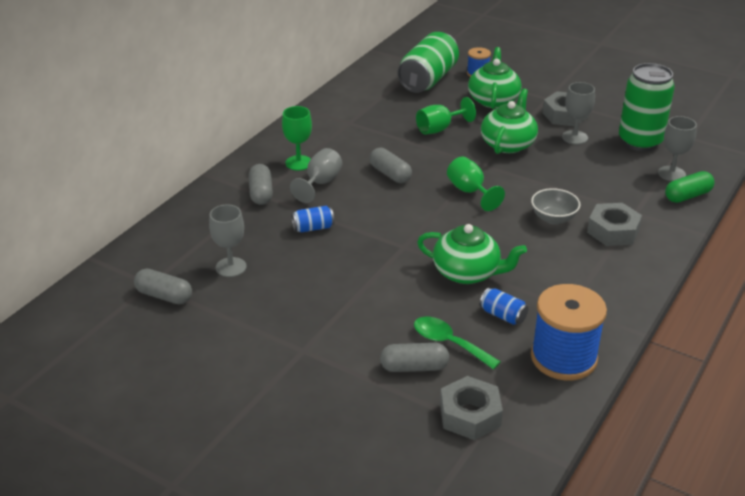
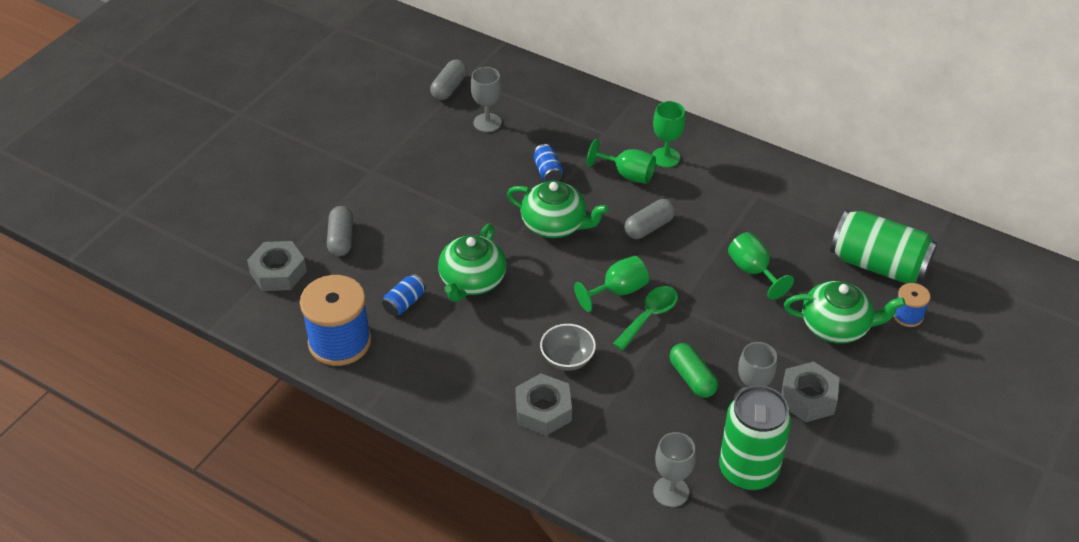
camera: 90 degrees right, 10 degrees up
(261, 193) = (607, 134): grey capsule -> none
(320, 183) = (627, 174): grey goblet -> green goblet
(449, 343) = (369, 263): green spoon -> green spoon (649, 316)
(508, 144) = (726, 332): green teapot -> green teapot (555, 225)
(687, 196) = (619, 499): green capsule -> green capsule (692, 378)

